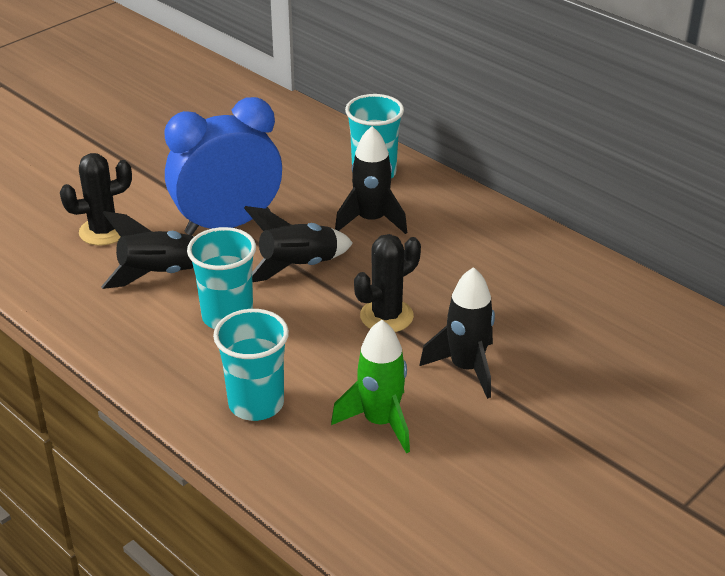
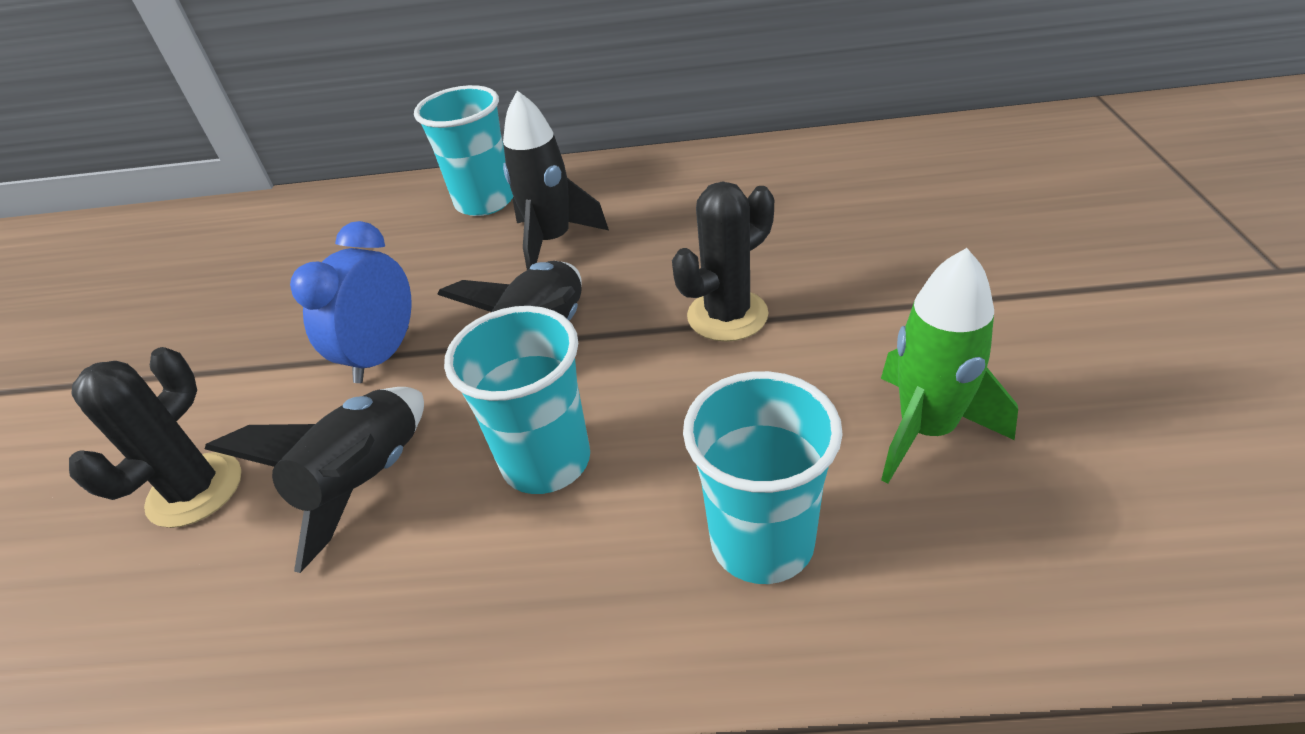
camera: 40 degrees left, 5 degrees up
(228, 224) = (382, 355): blue clock -> blue clock, size x0.61
(386, 316) = (727, 315): black cactus -> black cactus turned 45 degrees clockwise
(466, 368) = (891, 303): black rocket -> none

